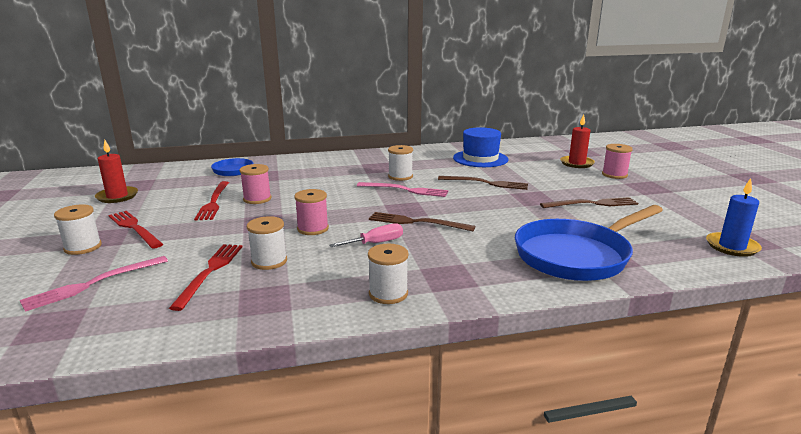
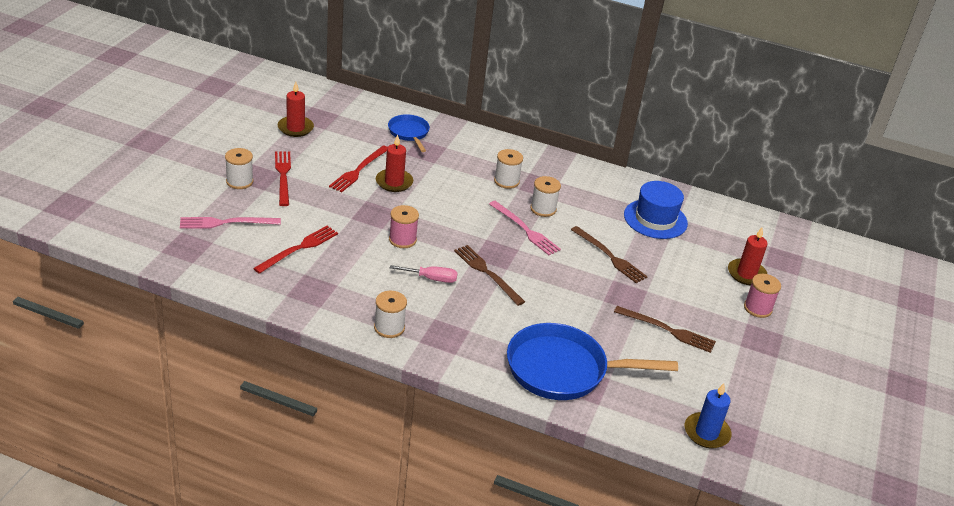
camera: 30 degrees right, 15 degrees up
(257, 199) = (394, 182): pink spool -> red candle
(269, 261) = (343, 258): white spool -> white spool (506, 181)

